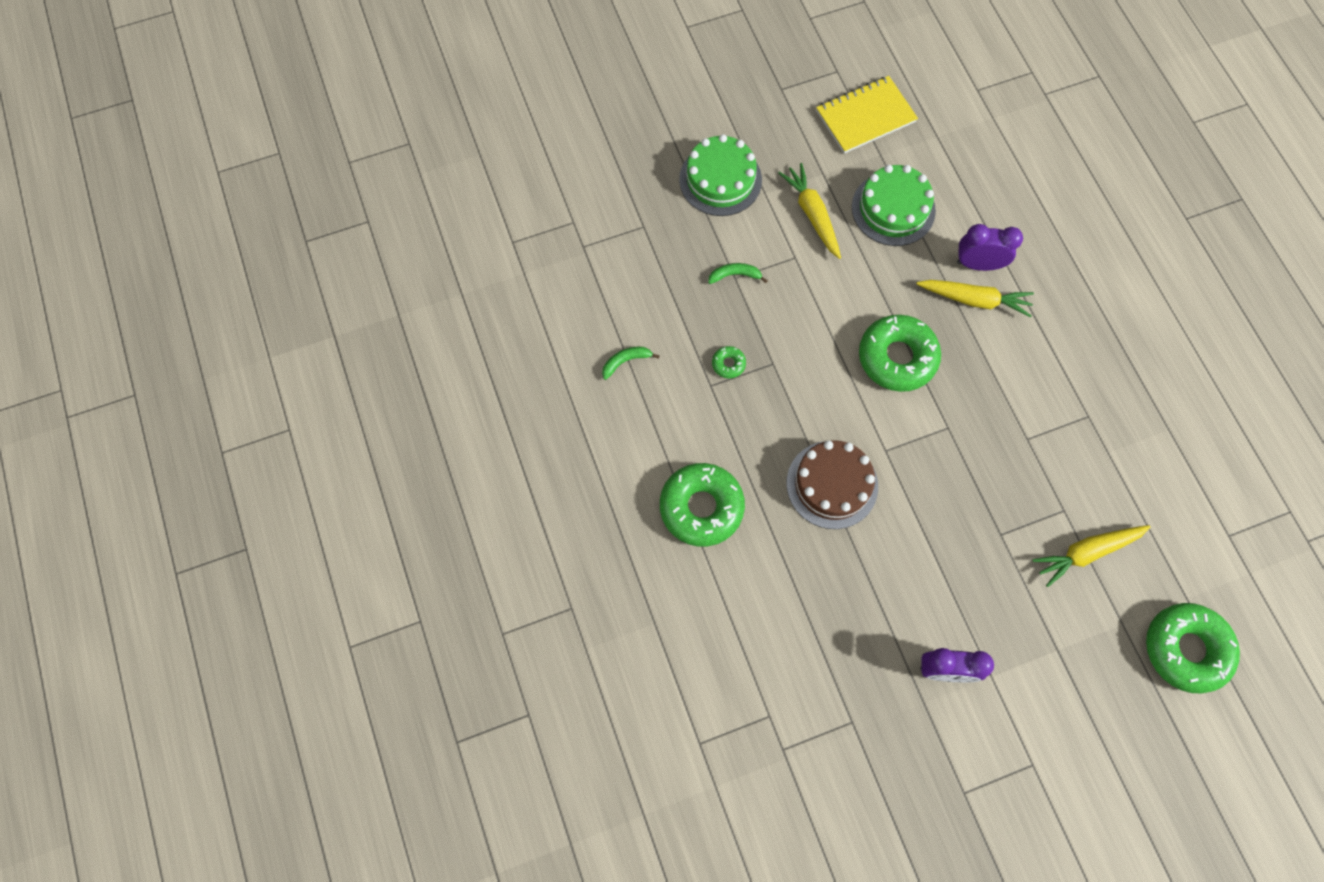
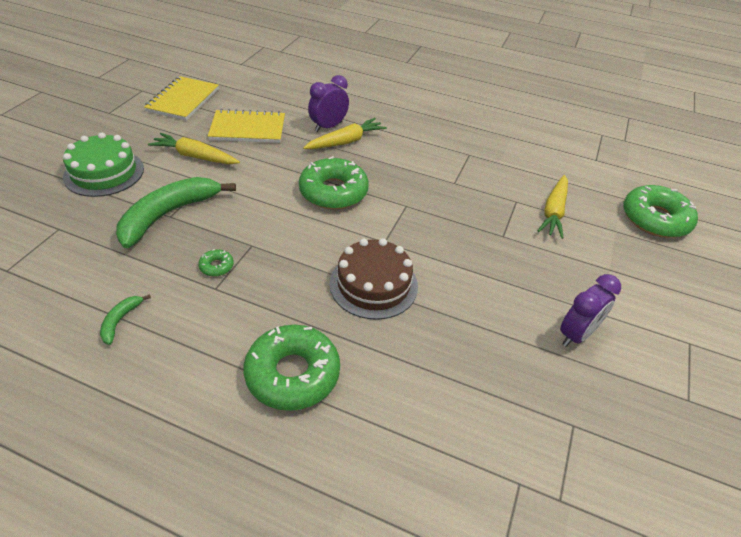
camera: 50 degrees left, 25 degrees down
(735, 275) = (168, 215): green banana -> green banana, size x2.32
(893, 209) = (248, 129): green cake -> yellow notebook

